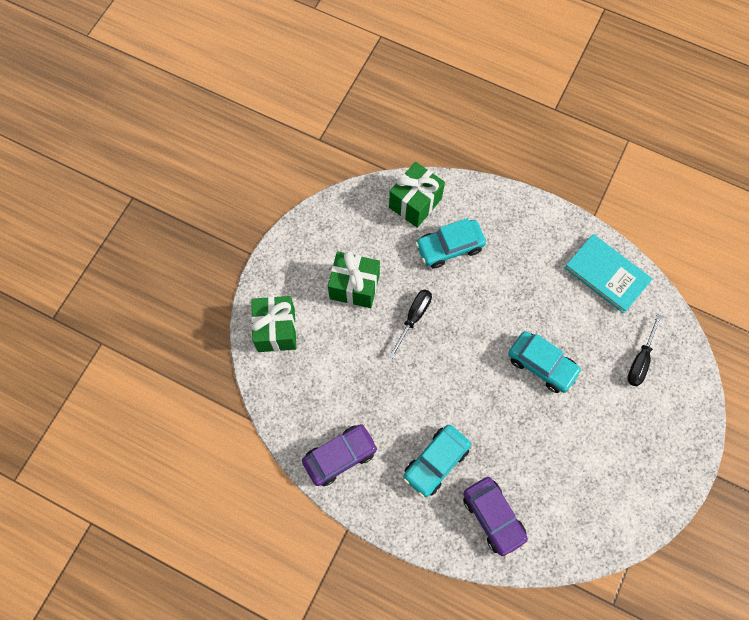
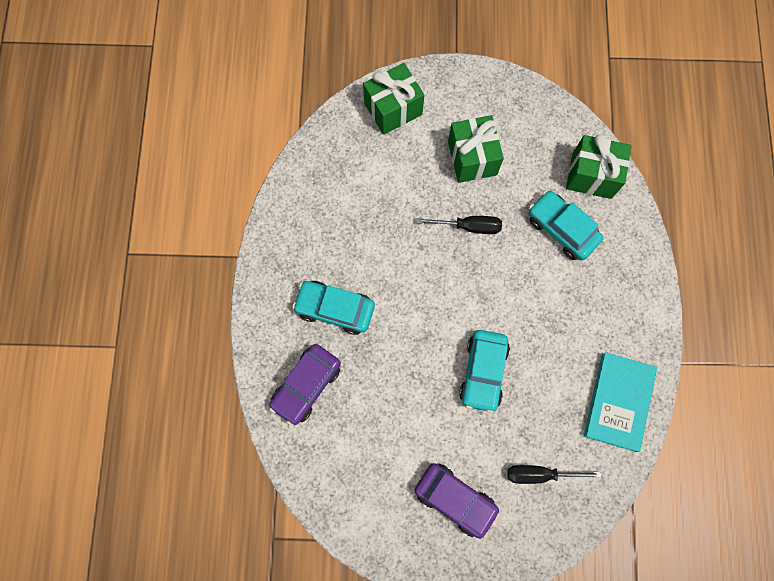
camera: 65 degrees right, 5 degrees up
(340, 456) = (300, 219): purple car -> purple car (455, 499)

